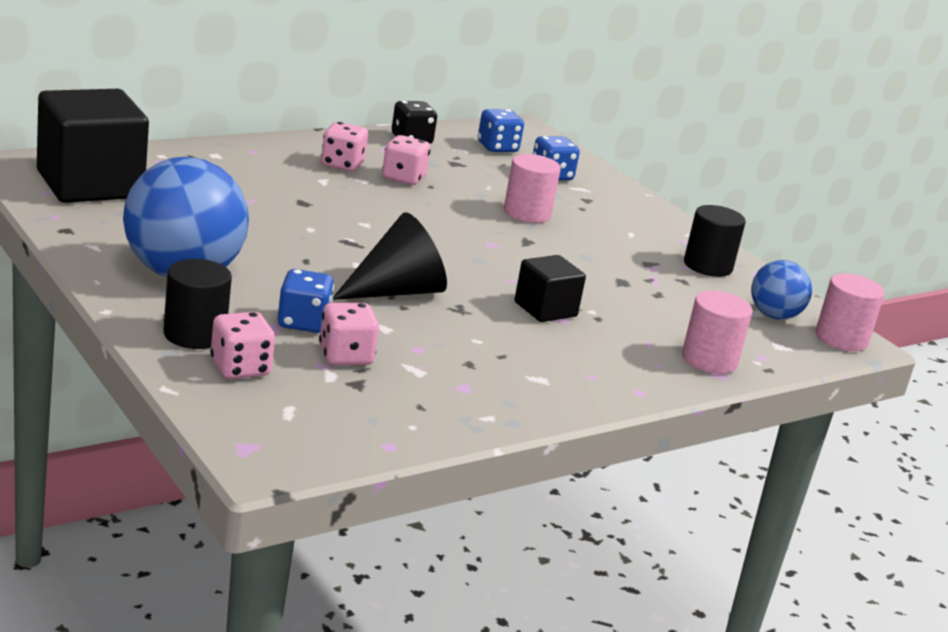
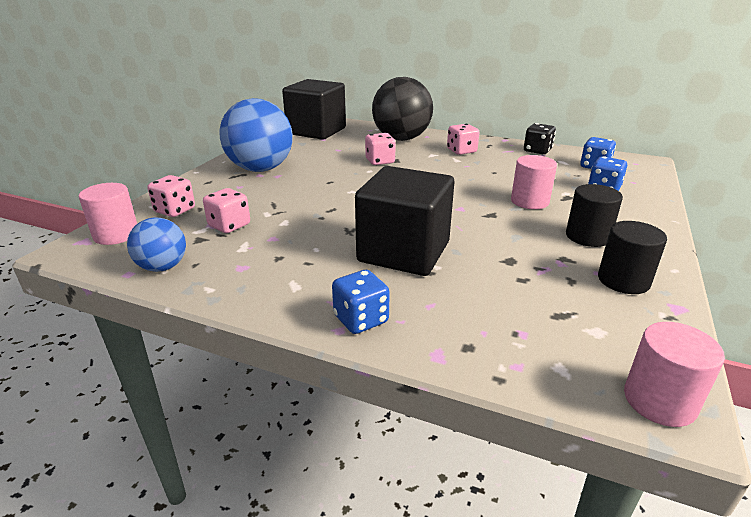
camera: 60 degrees right, 5 degrees up
(194, 334) = (198, 191): black cylinder -> black cylinder (587, 236)
(234, 165) = (401, 139): none -> black ball
(303, 323) = (253, 204): blue dice -> blue dice (361, 319)
(396, 291) = (337, 209): black cone -> none
(403, 178) = (484, 164): pink dice -> pink dice (380, 161)
(545, 309) = (404, 252): black cube -> black cube, size x1.91
(709, 360) = (454, 341): pink cylinder -> pink cylinder (116, 235)
(774, 316) = (612, 343): blue ball -> blue ball (163, 267)

